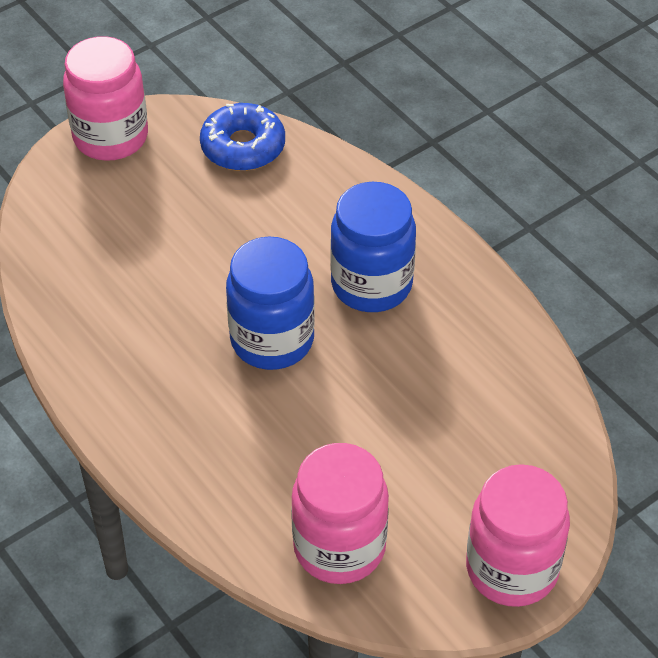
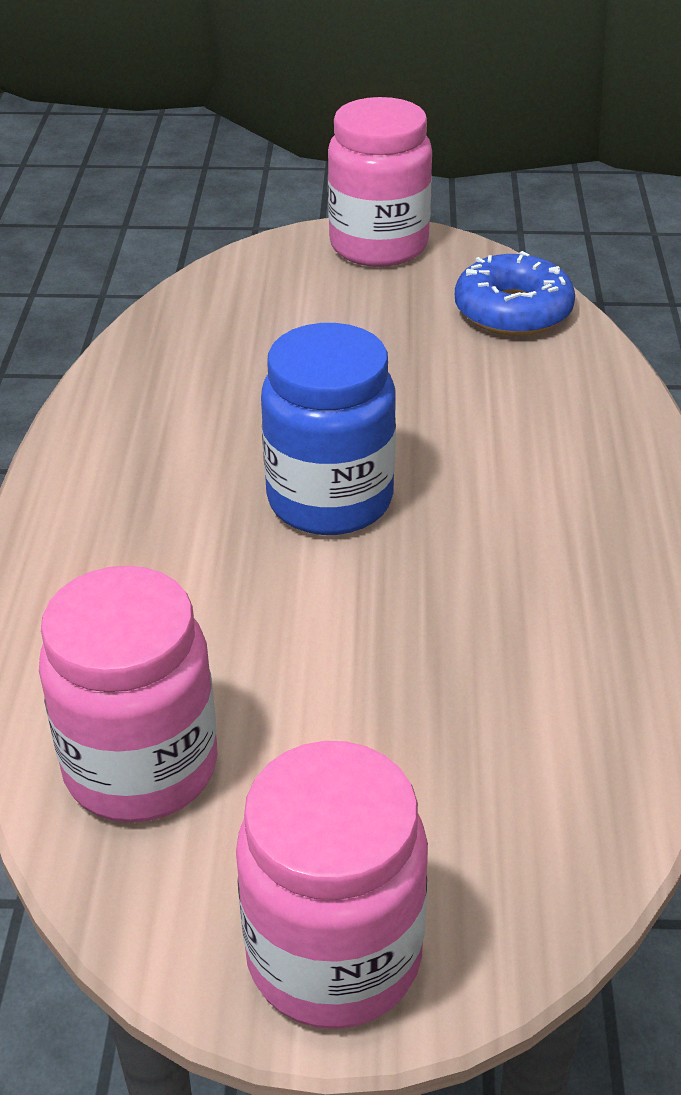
camera: 40 degrees right, 10 degrees down
(371, 284) = (517, 507): blue jar -> none

